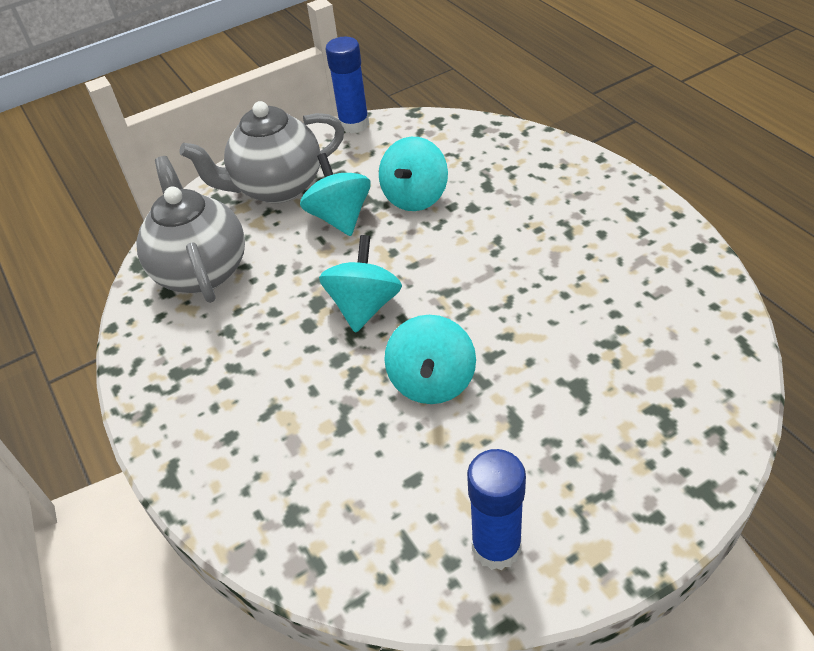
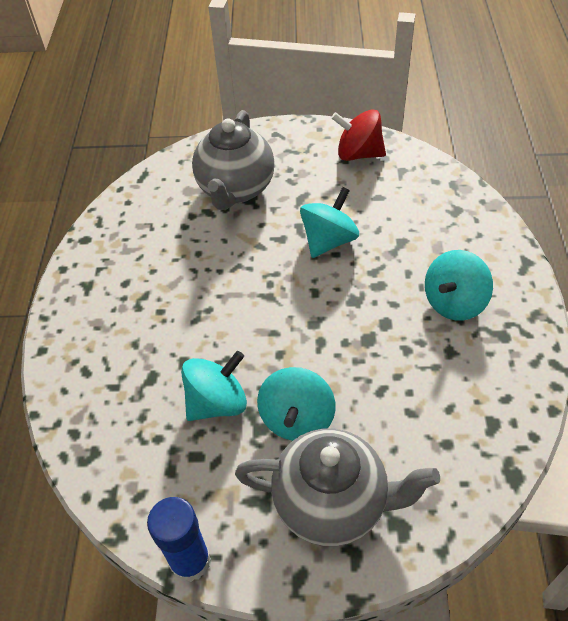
camera: 150 degrees left, 5 degrees up
(201, 271) = (452, 429): grey teapot -> grey teapot (236, 189)
(364, 306) = (335, 316): turquoise spinning top -> turquoise spinning top (454, 302)
(496, 547) = (358, 154): blue glue stick -> red spinning top

